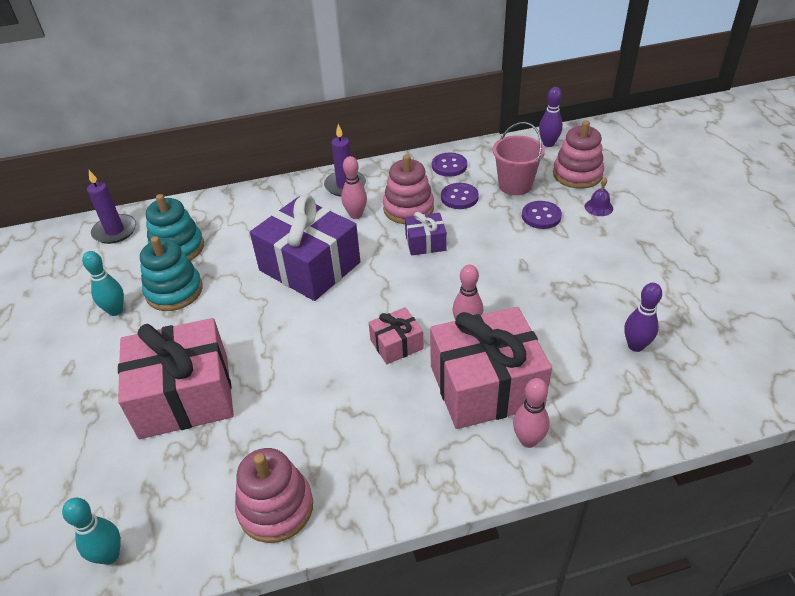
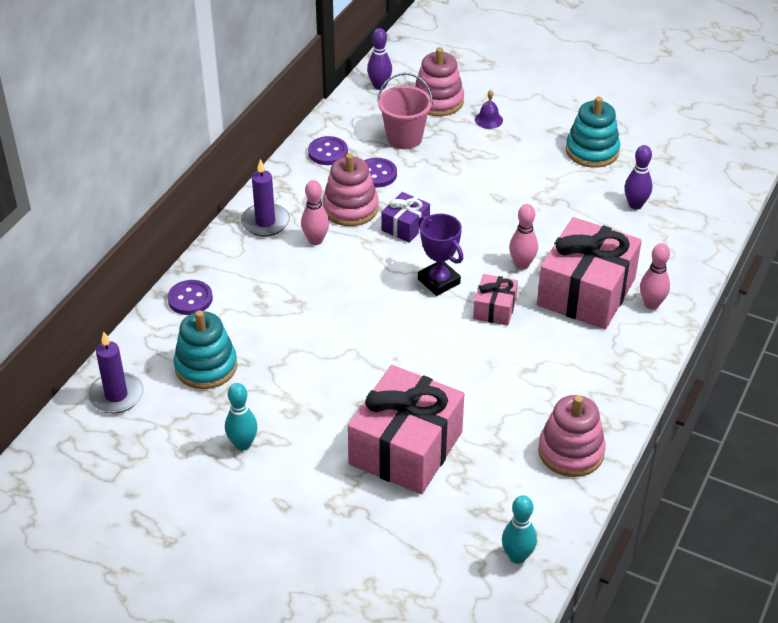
camera: 50 degrees left, 0 degrees up
(174, 291) = (266, 396): turquoise stacking toy -> turquoise stacking toy (592, 151)
(310, 266) = (345, 302): purple gift -> none
(389, 295) = (439, 281): none -> purple trophy
(541, 216) = (459, 152): purple button -> purple button (190, 299)

